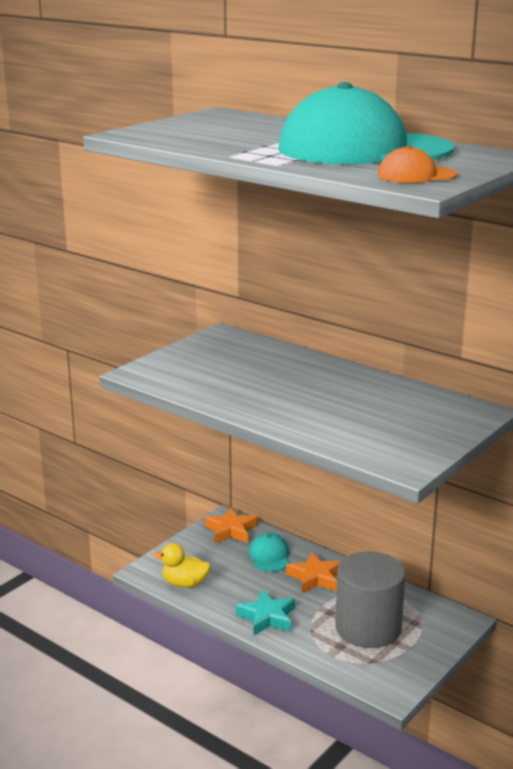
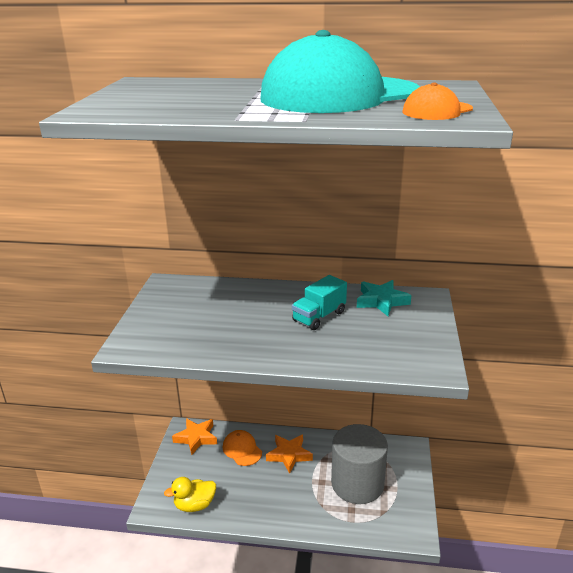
camera: 30 degrees left, 5 degrees up
(267, 617) = (281, 508): turquoise star -> turquoise star (381, 301)
(269, 556) = (242, 449): turquoise cap -> orange cap
(340, 396) = (319, 316): none -> turquoise truck

